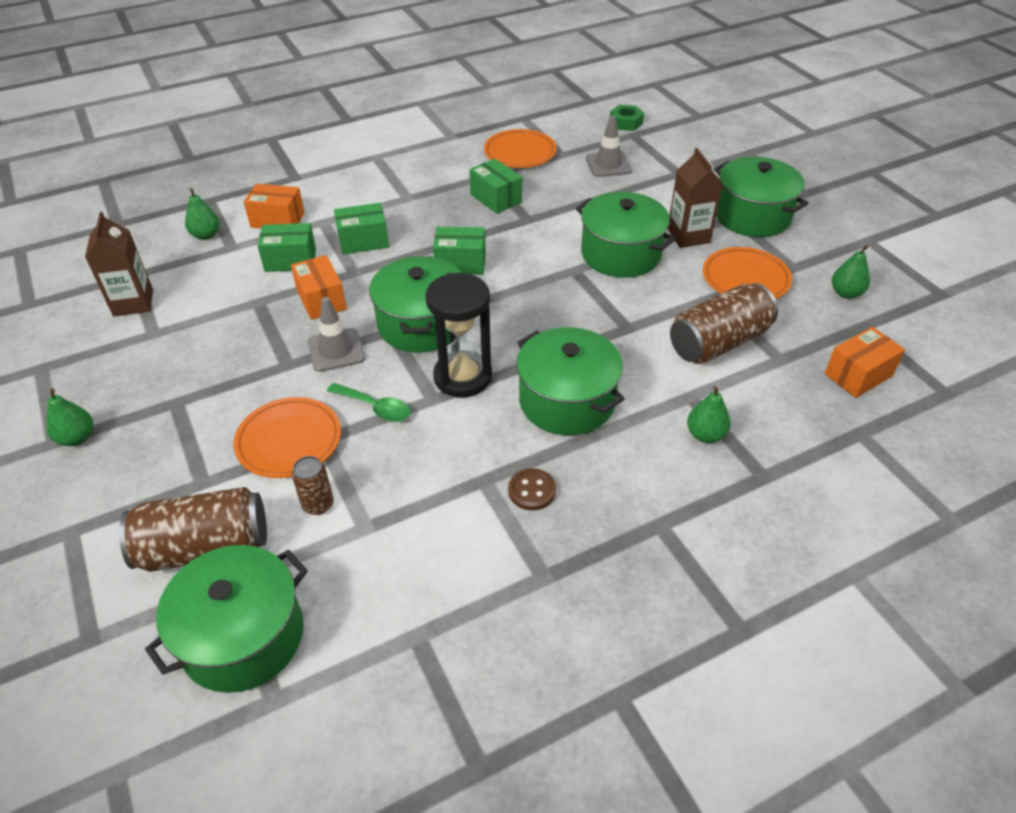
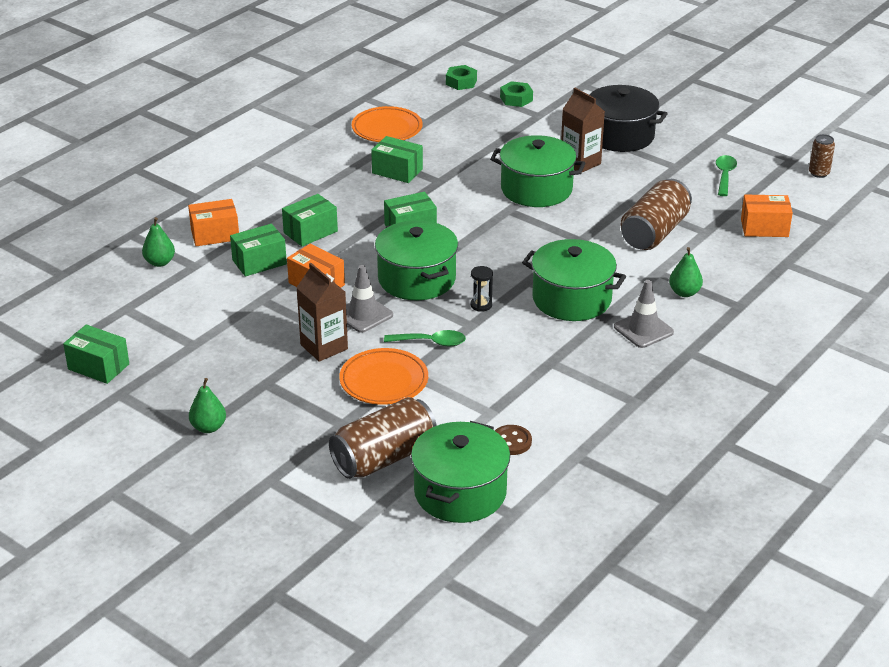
camera: 25 degrees left, 10 degrees down
(53, 330) = (98, 367): none -> green box
(133, 303) = (149, 328): brown carton -> brown carton (324, 347)
(318, 504) = (443, 410): brown can -> brown can (819, 173)
(463, 377) = (481, 305): black hourglass -> black hourglass, size x0.44
(532, 491) = (589, 358): brown button -> brown button (511, 441)
(608, 164) = (473, 121): grey traffic cone -> grey traffic cone (643, 330)
(668, 151) = (516, 99): none -> green nut
(745, 279) = (645, 184): orange plate -> none
(752, 216) = (620, 136): green pot -> black pot
(846, 293) = (724, 175): green pear -> green spoon
(858, 375) = (764, 228): orange box -> orange box turned 60 degrees clockwise

